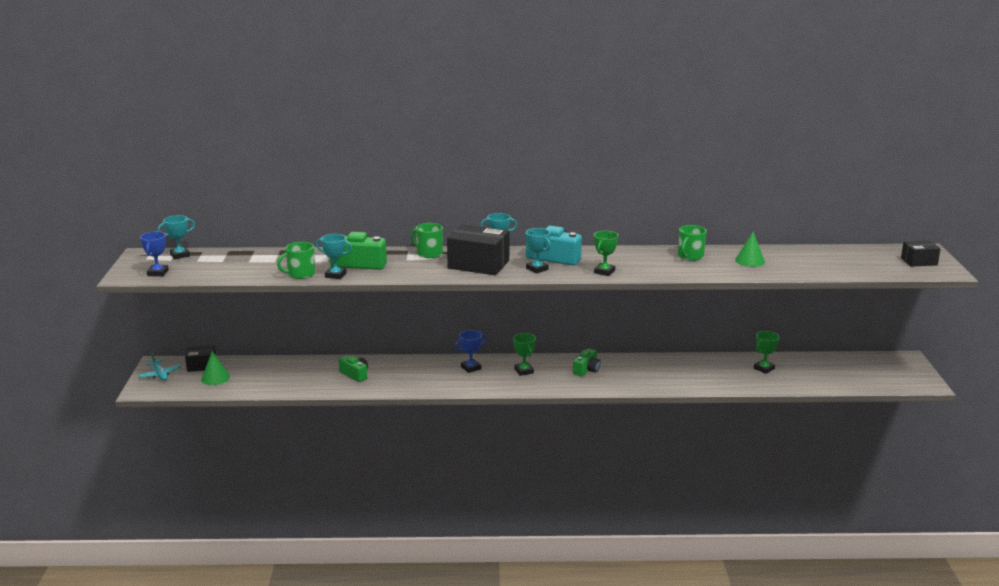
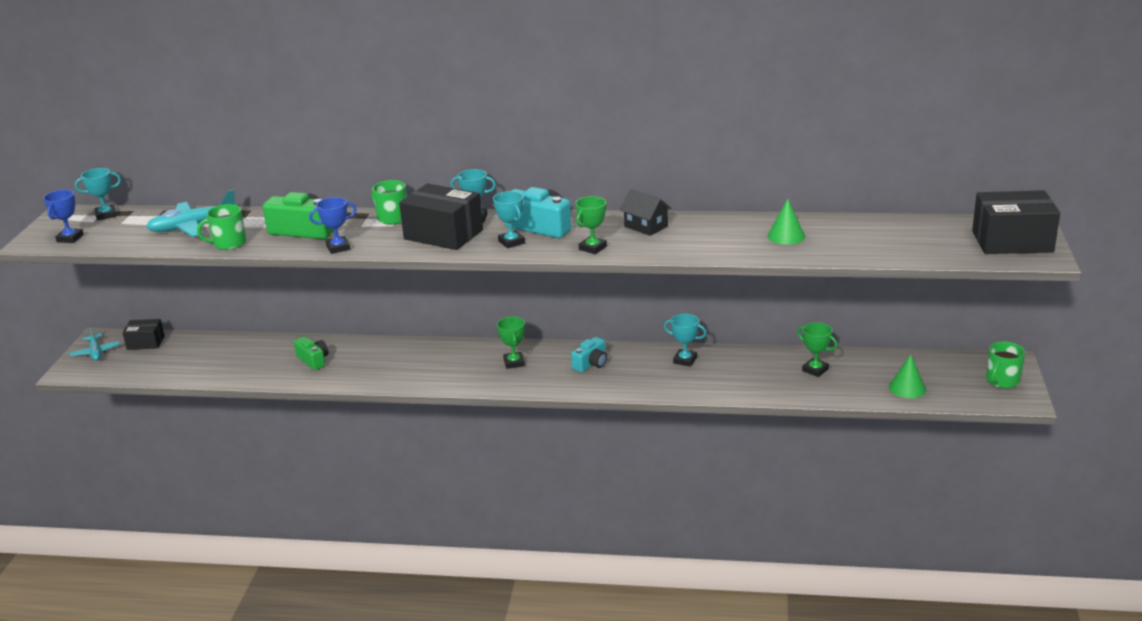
camera: 10 degrees right, 5 degrees up
(215, 378) = (154, 359): green cone -> green cone (907, 388)
(262, 262) = (192, 226): none -> turquoise plane
(335, 275) = (268, 246): turquoise trophy -> turquoise trophy (685, 360)
(471, 368) = (452, 356): blue trophy -> blue trophy (338, 248)
(587, 370) = (591, 364): green camera -> turquoise camera
(638, 256) = (646, 226): none -> black house
(690, 256) = (712, 228): green mug -> green mug (1002, 381)
(764, 368) = (815, 370): green trophy -> green trophy turned 75 degrees clockwise
(919, 261) = (1012, 241): black box -> black box, size x1.80

